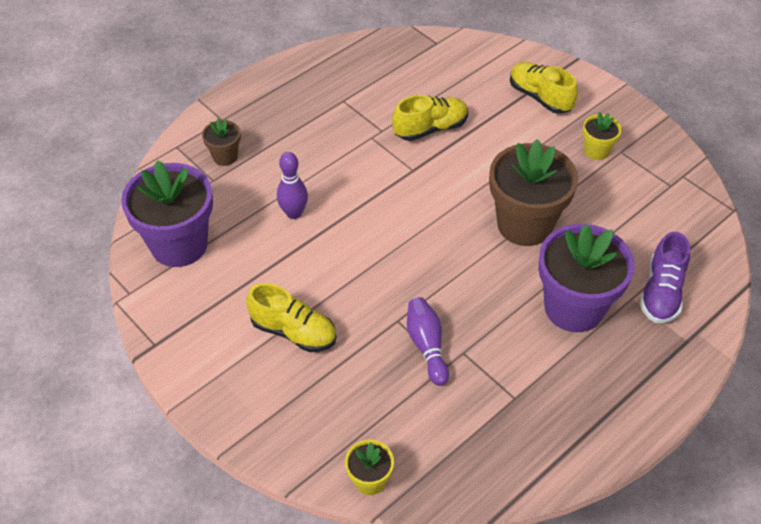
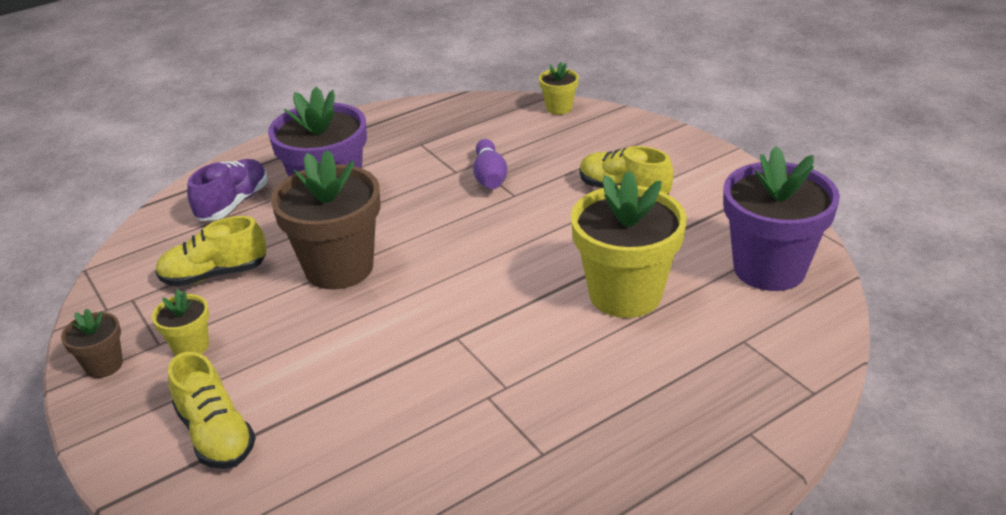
camera: 170 degrees left, 15 degrees down
(225, 156) = (732, 372): brown flower pot -> brown flower pot (104, 365)
(294, 213) = (625, 294): purple bowling pin -> yellow flower pot
(430, 128) = (412, 394): yellow shoe -> yellow shoe (214, 274)

